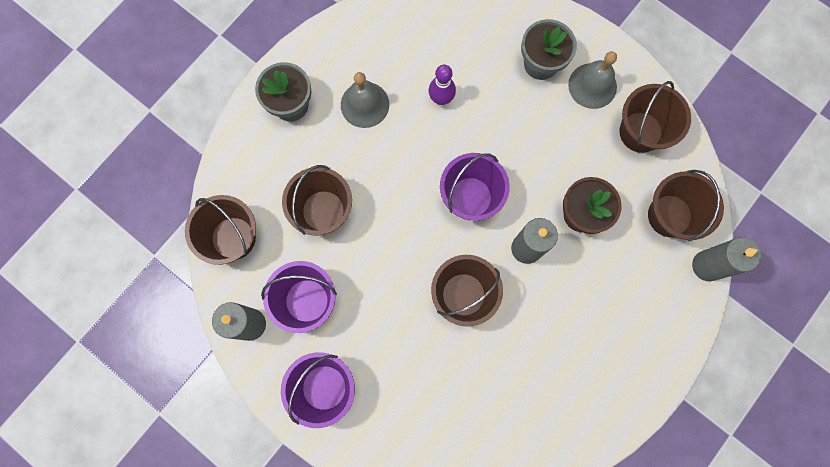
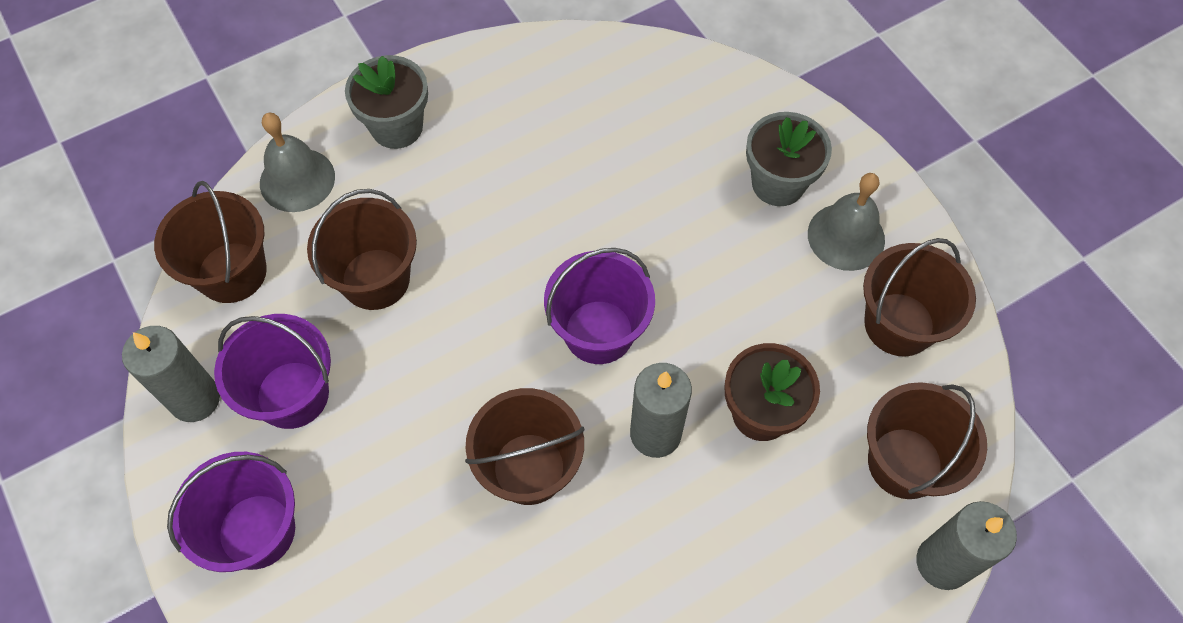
camera: 20 degrees right, 15 degrees down
(364, 104) = (499, 158): grey bell -> grey bell (297, 180)
(441, 99) = (612, 184): purple bowling pin -> none

